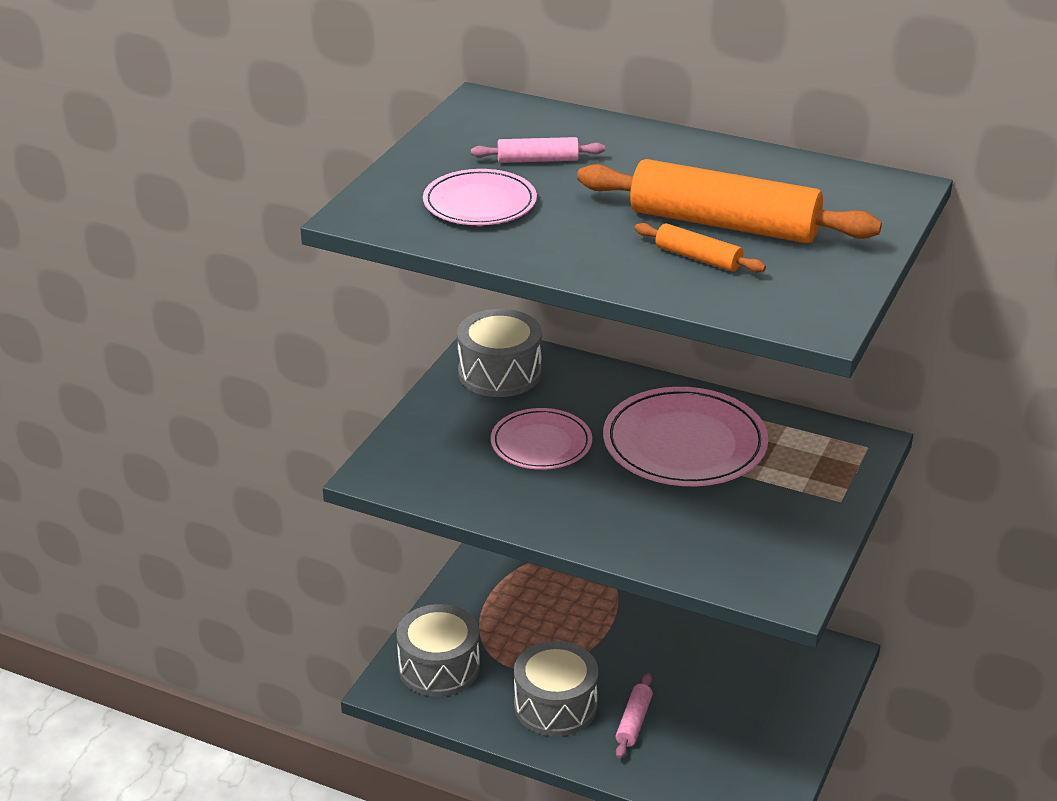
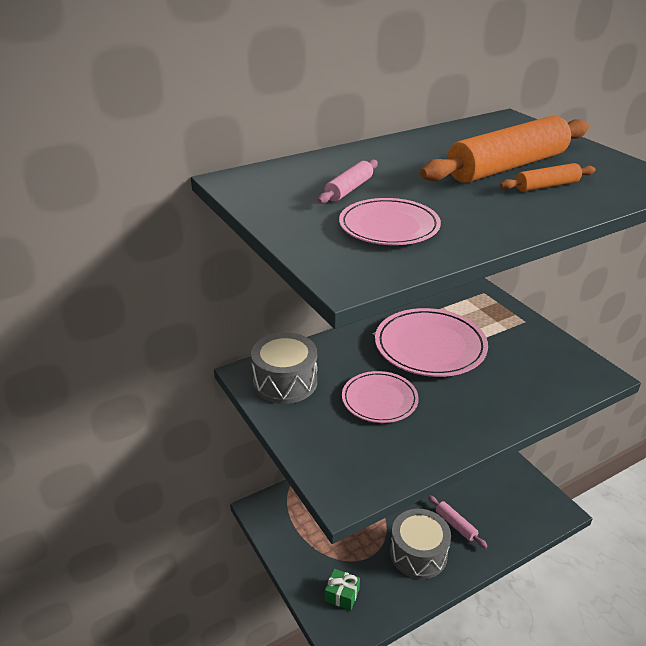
camera: 55 degrees left, 0 degrees up
(439, 667) = (342, 594): grey drum -> green gift

